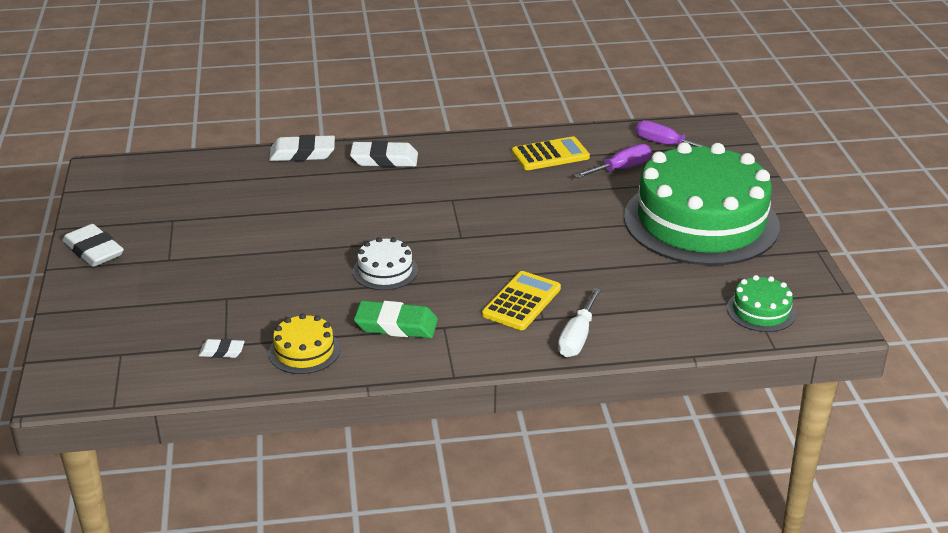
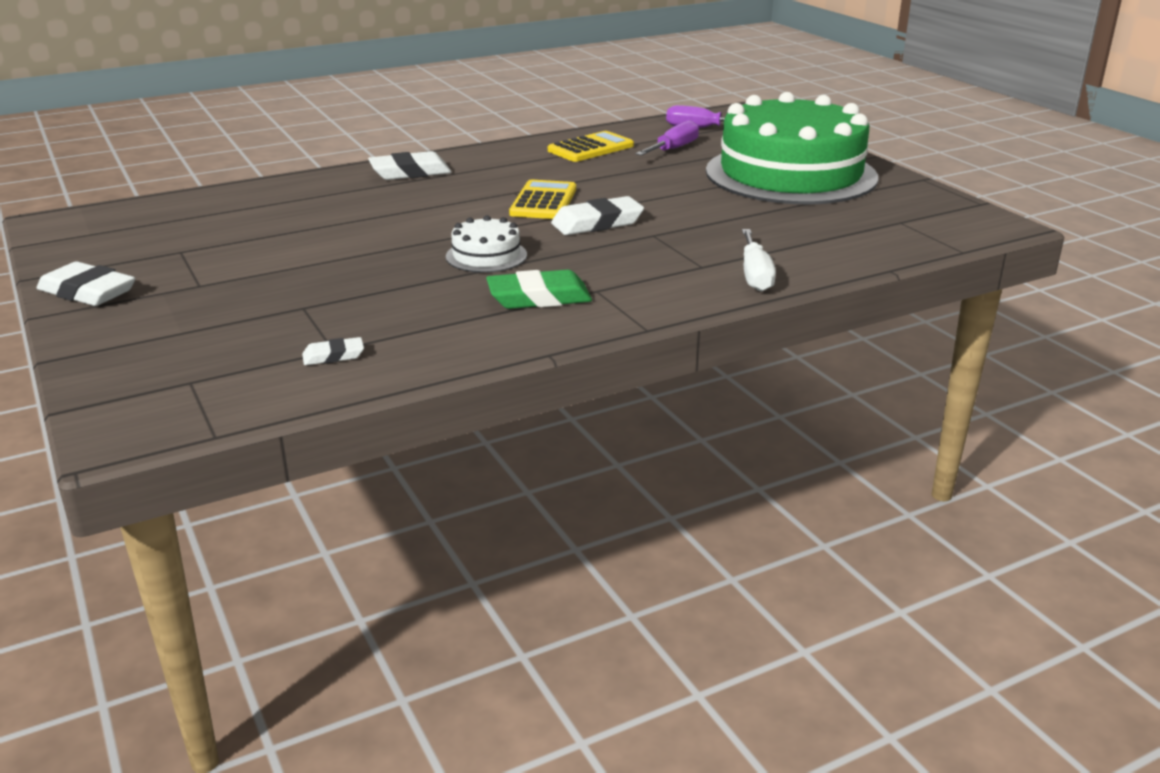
camera: 20 degrees left, 5 degrees down
(302, 153) = (308, 179): white eraser -> white eraser (597, 223)
(304, 351) = (443, 338): yellow cake -> none
(521, 301) = (666, 257): yellow calculator -> yellow calculator (543, 201)
(761, 311) = (919, 227): green cake -> none

